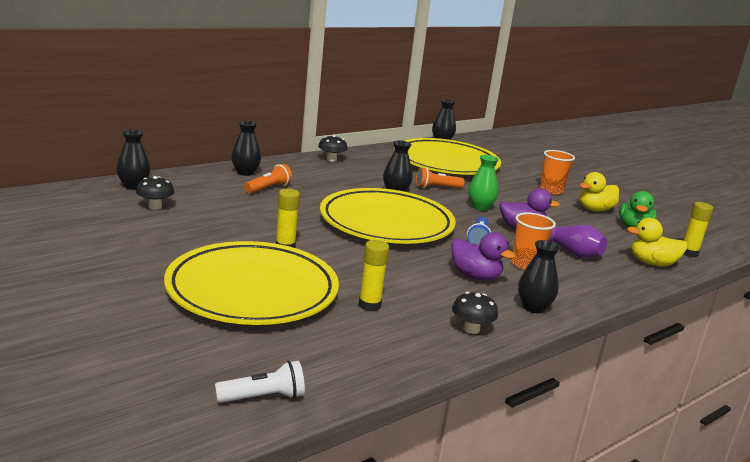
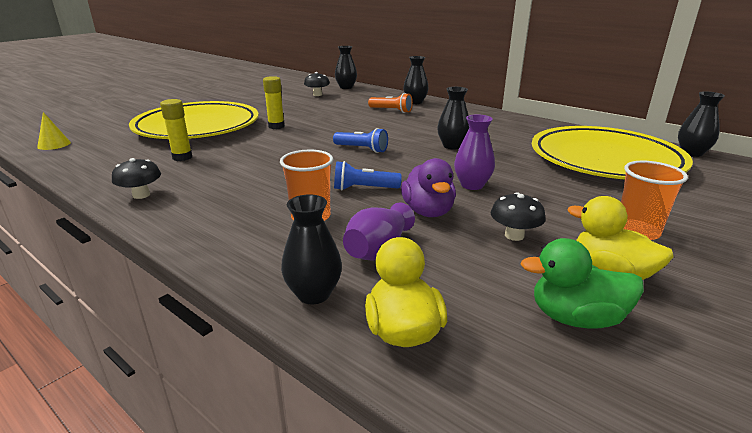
camera: 80 degrees right, 5 degrees up
(263, 397) = (54, 144): white flashlight -> yellow cone
(331, 159) = (502, 118): black mushroom -> black mushroom (514, 235)
(386, 223) = (362, 149): yellow plate -> blue flashlight
(437, 188) = (501, 161): orange flashlight -> none
(475, 276) = (260, 191): purple duck -> none
(480, 207) = (472, 185): green vase -> purple vase
(533, 307) = (193, 223): black vase -> black vase (314, 294)
(689, 253) = (515, 397): yellow glue stick -> none

